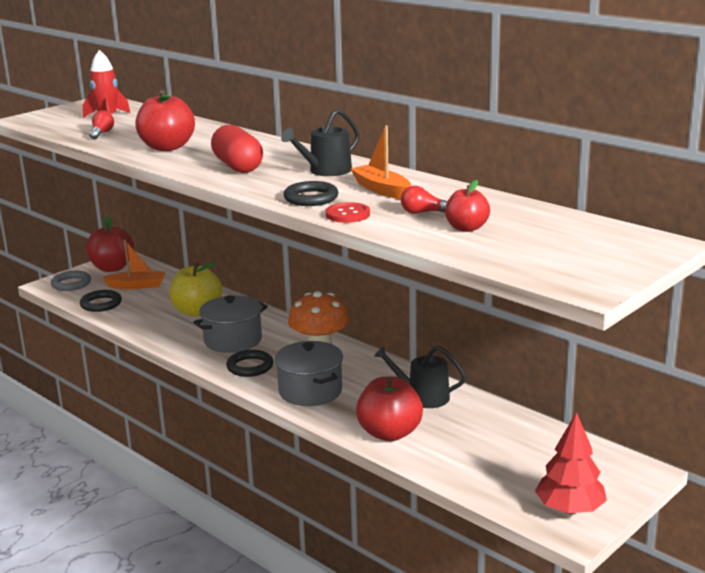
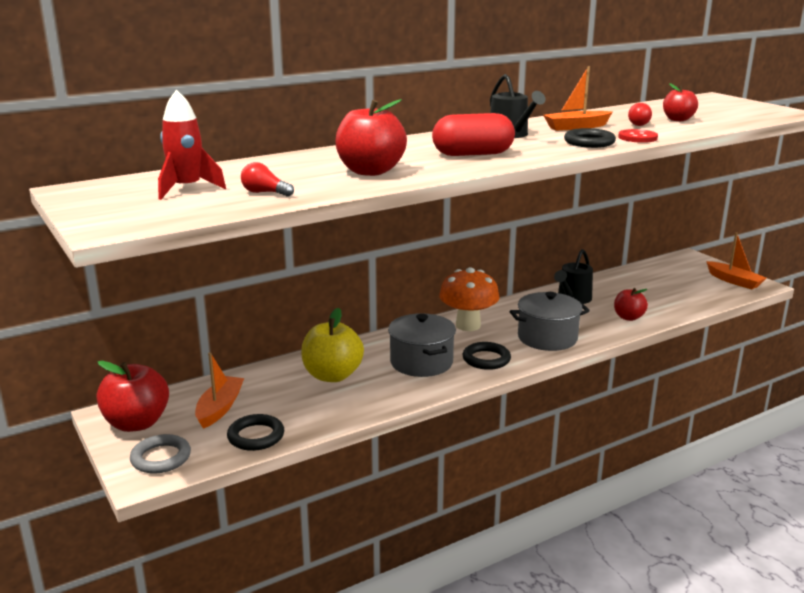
camera: 75 degrees left, 0 degrees up
(389, 433) = (628, 317): red apple -> red apple, size x0.60
(570, 509) = (734, 281): red tree -> orange boat

